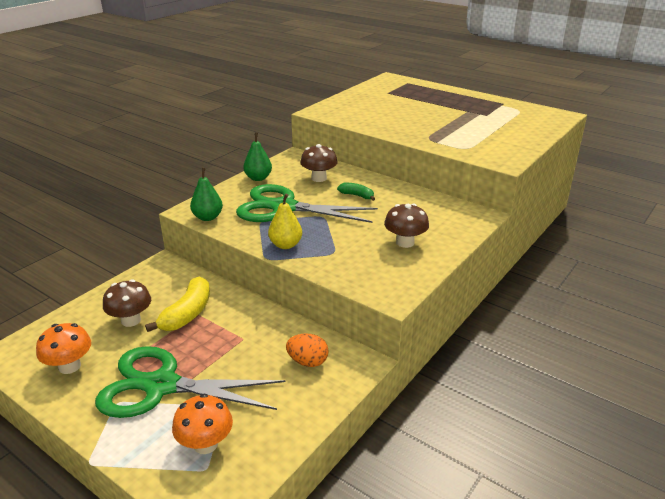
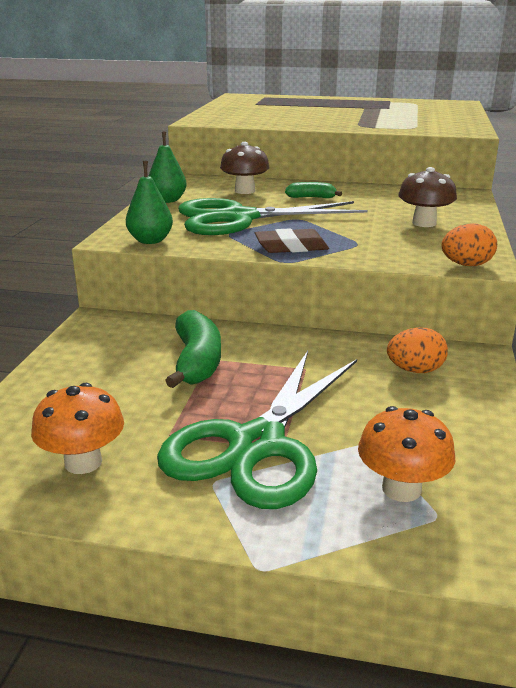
camera: 25 degrees left, 5 degrees down
(131, 320) = (121, 387): brown mushroom -> none
(161, 386) = (257, 445): green scissors -> green scissors turned 45 degrees counterclockwise
(187, 313) = (197, 361): yellow banana -> green banana
(285, 245) = (291, 247): yellow pear -> brown eraser
(380, 293) = (466, 265): none -> orange egg

